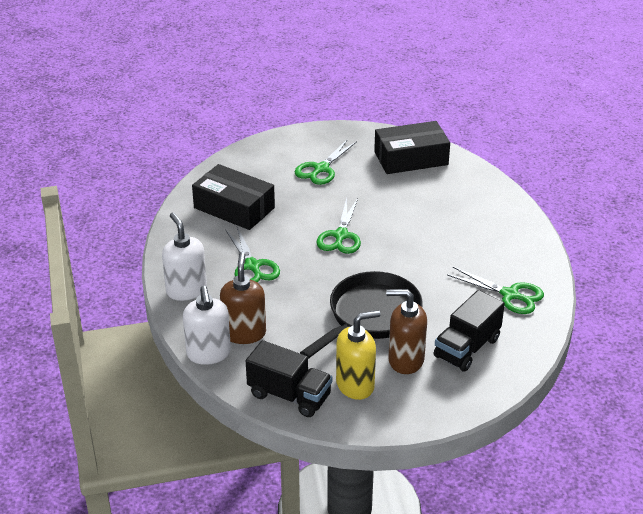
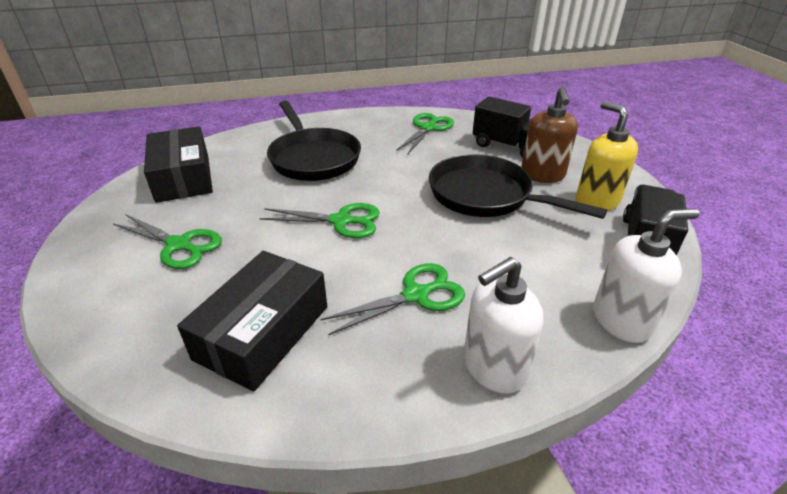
camera: 95 degrees left, 0 degrees up
(244, 333) = (561, 289): brown soap dispenser -> none
(442, 220) = (313, 158): none -> black pan

